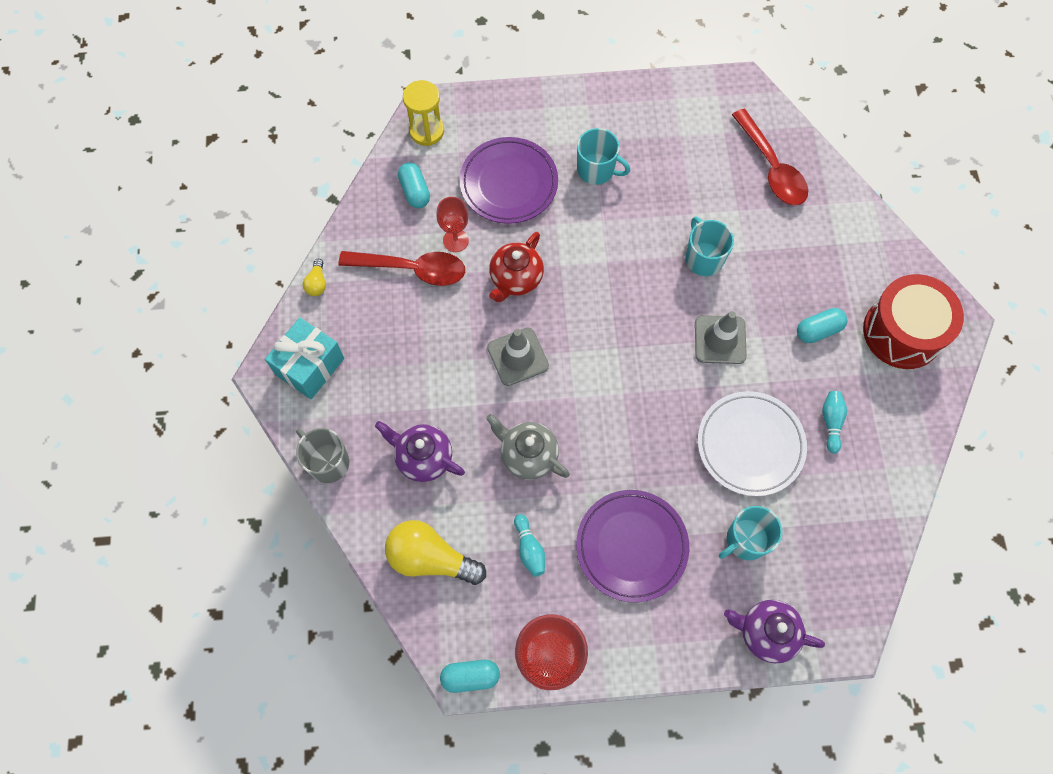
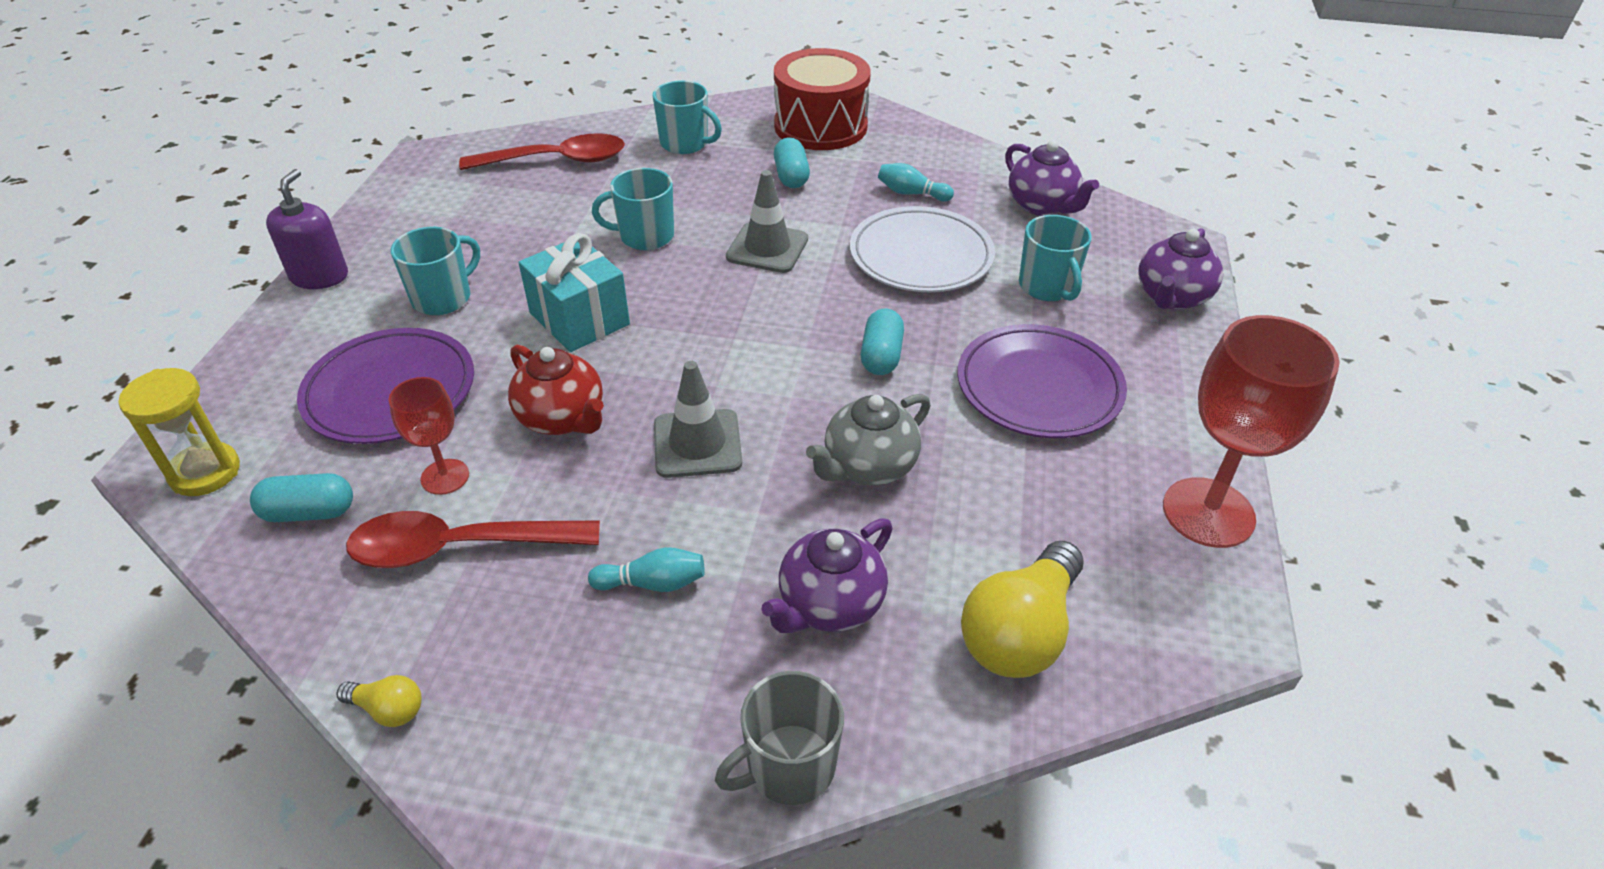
camera: 75 degrees left, 25 degrees down
(310, 366) = (566, 760): turquoise gift -> turquoise gift (579, 319)
(412, 269) = (459, 547): red spoon -> red spoon turned 120 degrees counterclockwise
(470, 676) = (1235, 618): turquoise capsule -> turquoise capsule (881, 356)
(529, 549) = (1024, 497): turquoise bowling pin -> turquoise bowling pin (653, 583)
(592, 95) = (319, 276): none -> purple soap dispenser
(832, 243) = (685, 143): none -> turquoise mug
(854, 524) = (1042, 206): none -> purple teapot

